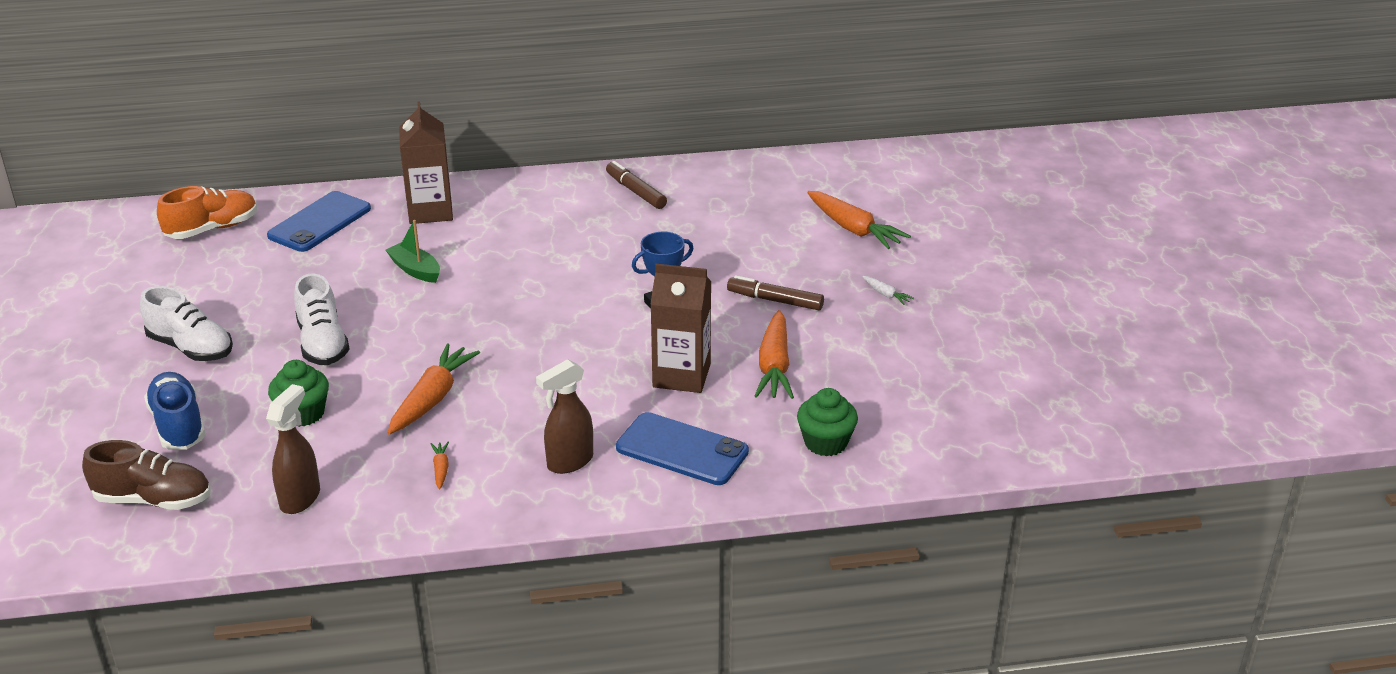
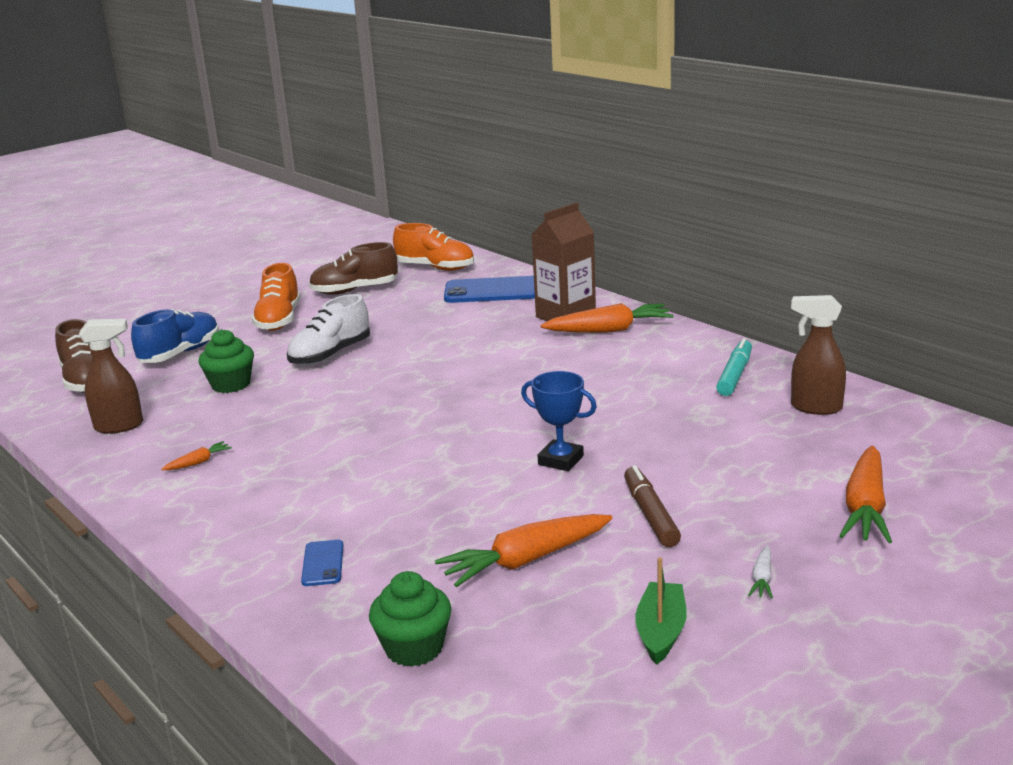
camera: 60 degrees right, 10 degrees down
(190, 286) = (354, 290): none -> brown shoe
(191, 348) = (279, 320): white shoe -> orange shoe
(415, 270) = (473, 344): green boat -> green boat (661, 631)
(432, 398) = (296, 420): orange carrot -> orange carrot (609, 330)
(569, 462) = (254, 514): brown spray bottle -> brown spray bottle (815, 407)
(636, 192) = (734, 375): brown marker -> turquoise marker
(681, 375) = (450, 515): brown carton -> none
(682, 449) = (323, 563): blue phone -> blue phone, size x0.49

